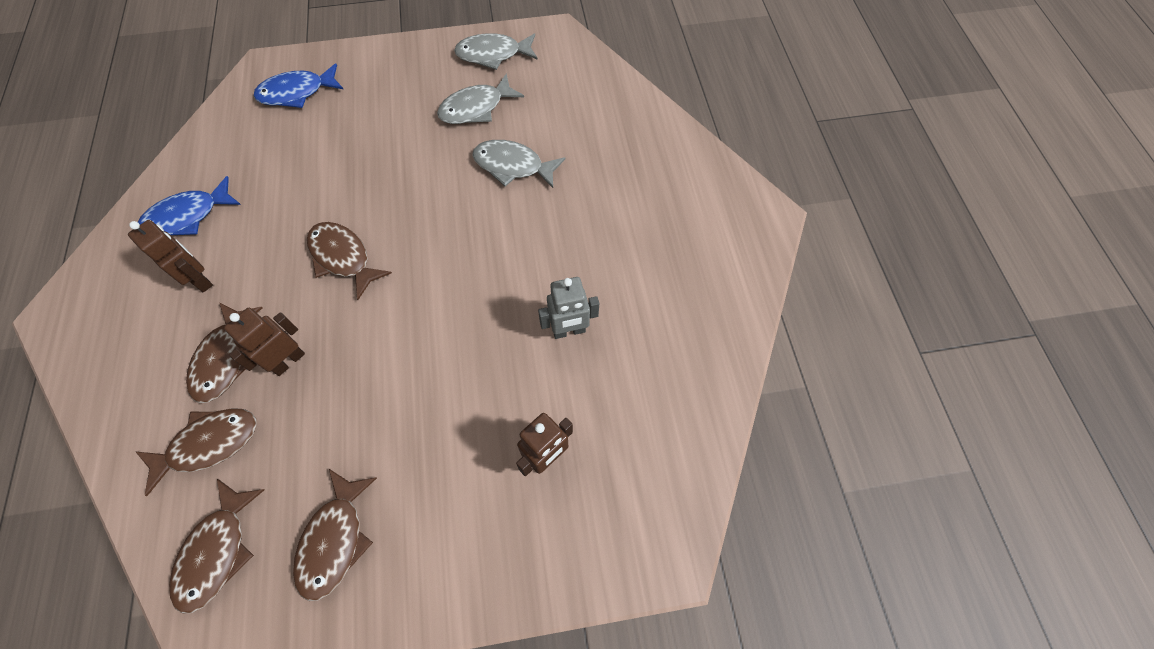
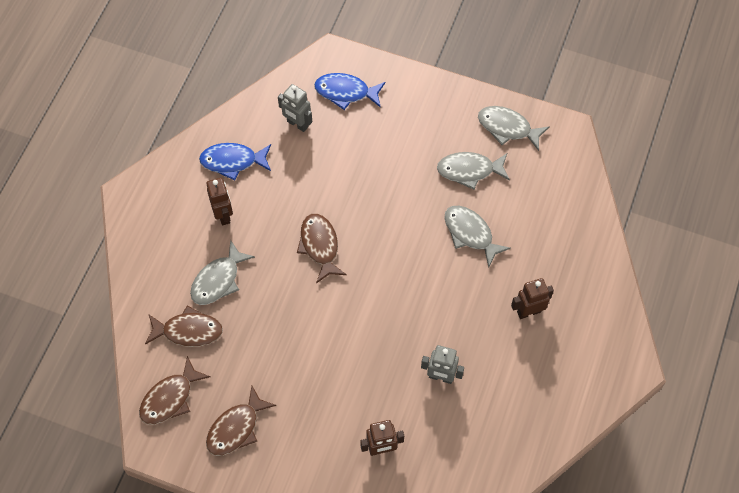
camera: 30 degrees right, 0 degrees up
(225, 359) = (218, 280): brown fish -> grey fish
(253, 145) = (297, 124): none -> grey robot
(288, 361) = (255, 302): brown robot -> brown robot (528, 311)

